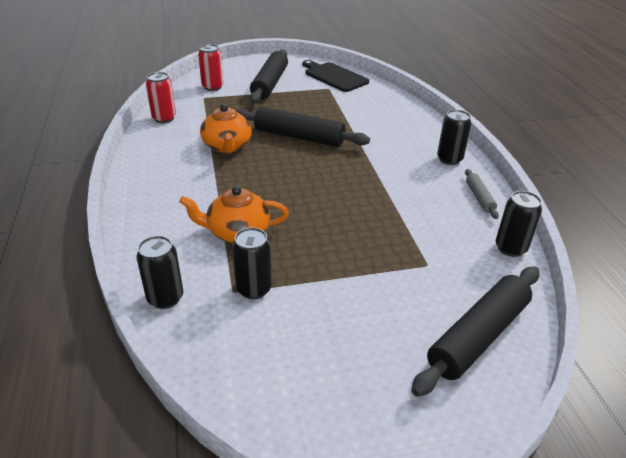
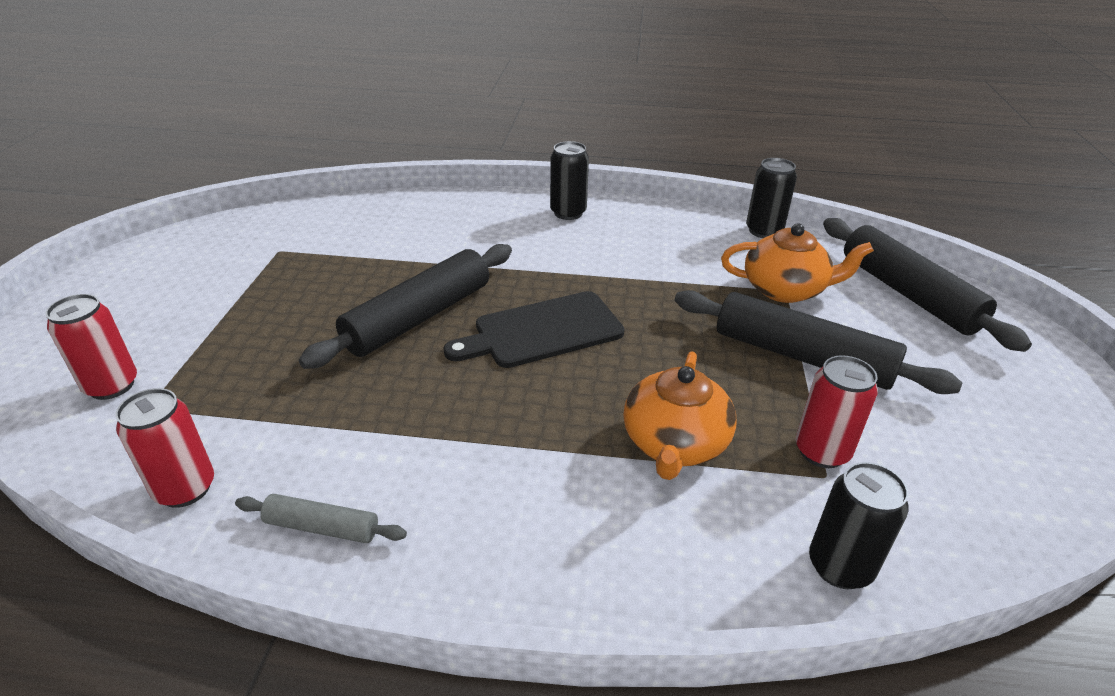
camera: 70 degrees left, 0 degrees up
(227, 146) = (387, 408): orange teapot -> orange teapot (785, 290)
(254, 289) = (822, 451): black can -> red can
(270, 84) = (188, 307): black rolling pin -> black rolling pin (802, 356)
(334, 76) = (242, 235): black cutting board -> black cutting board (542, 331)
(479, 198) = (662, 219): grey rolling pin -> grey rolling pin (322, 527)

